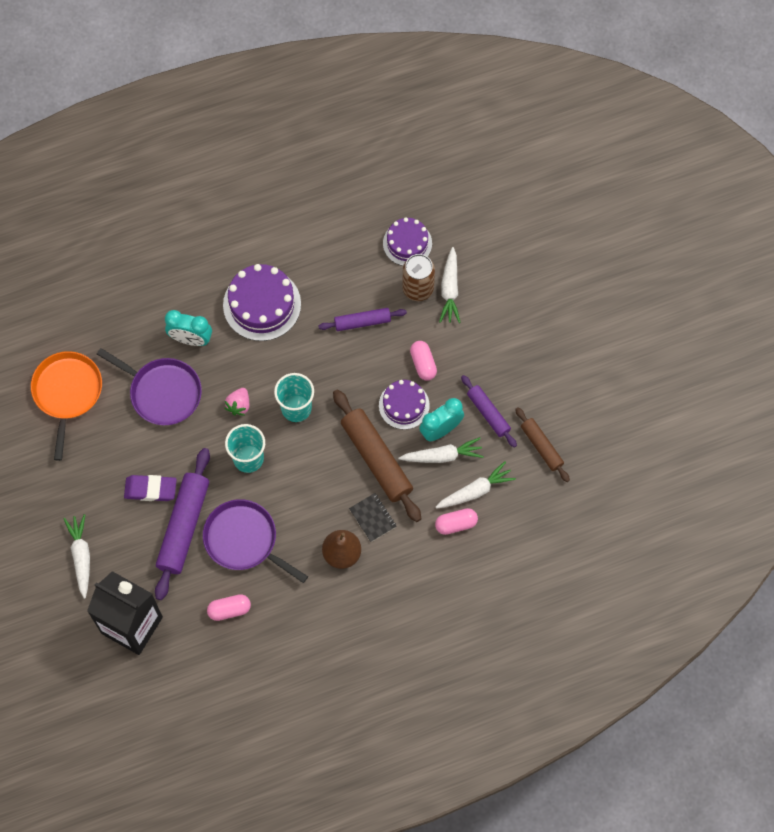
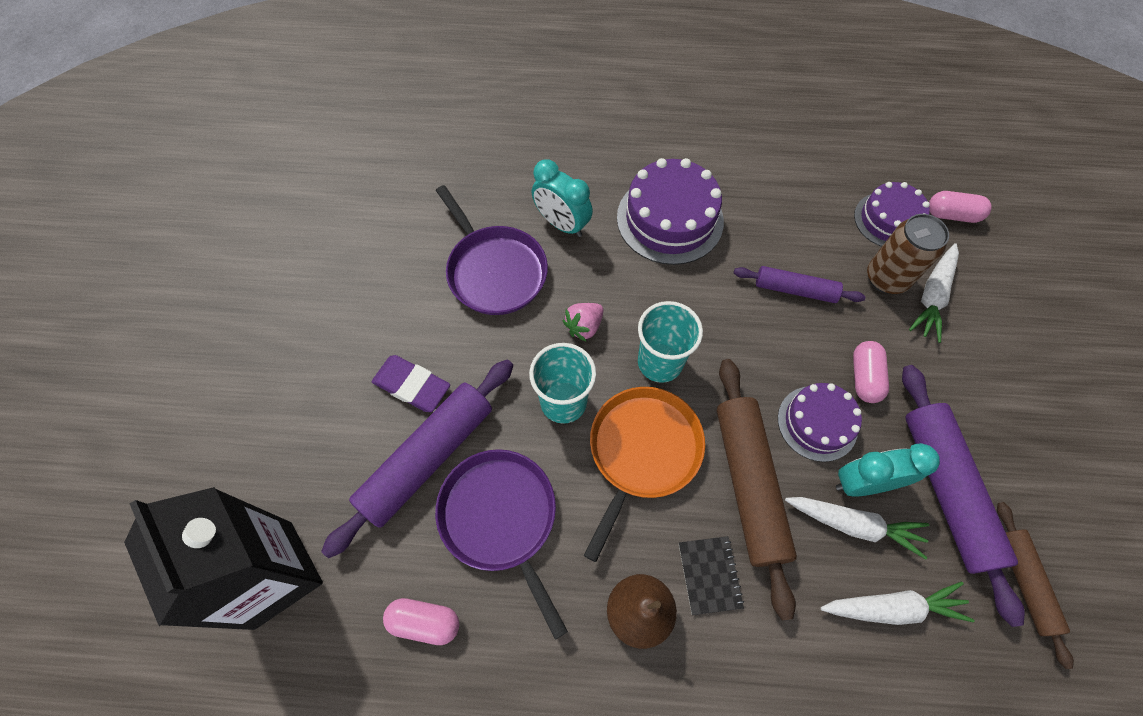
camera: 25 degrees right, 5 degrees down
(67, 393) = (380, 225): orange pan -> orange pan (642, 452)
(81, 557) = (269, 436): white carrot -> none
(456, 524) = (843, 650): pink capsule -> pink capsule (952, 215)
(488, 413) = (946, 490): purple rolling pin -> purple rolling pin, size x1.74

